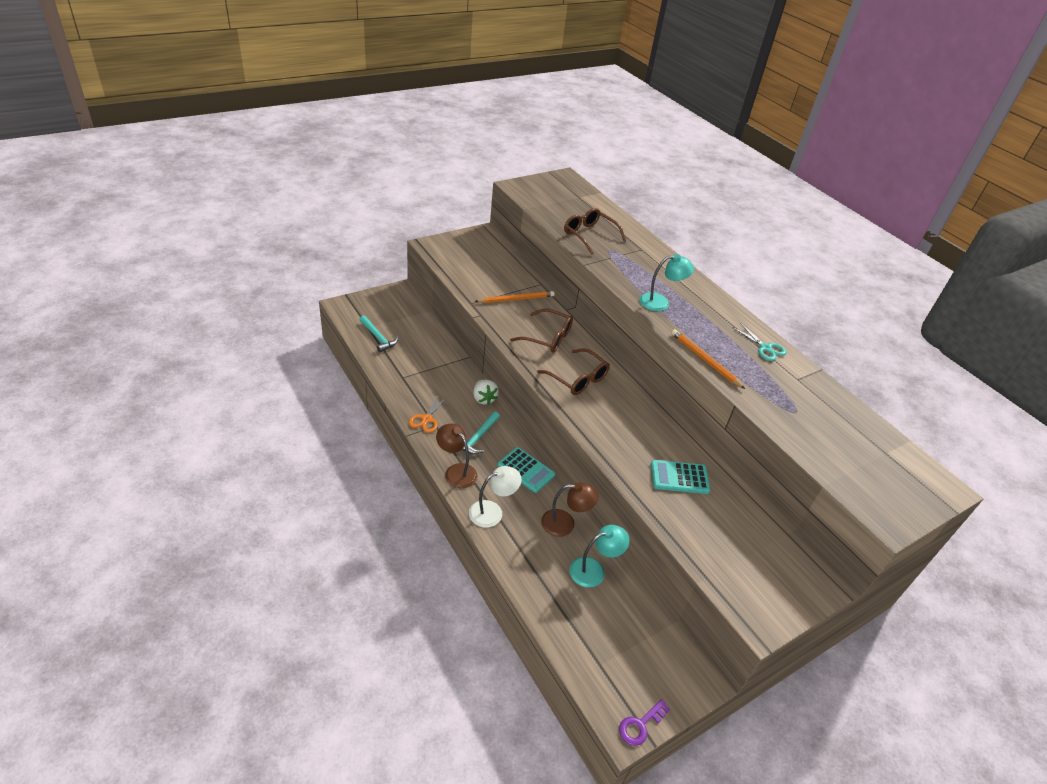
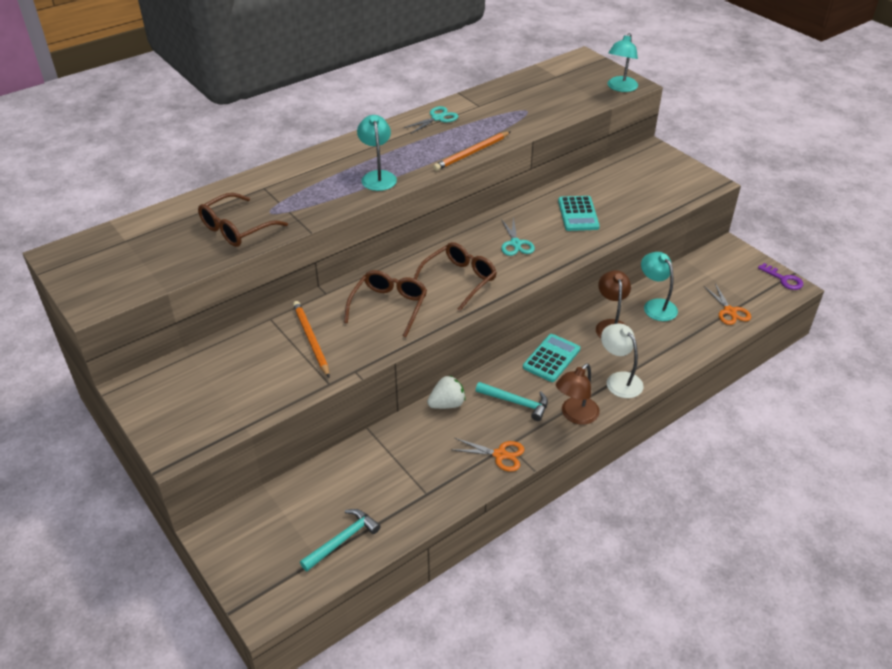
camera: 90 degrees left, 0 degrees up
(582, 639) = (729, 311): none -> orange scissors
(628, 422) = (515, 243): none -> turquoise scissors
(875, 506) = (620, 88): none -> turquoise lamp

